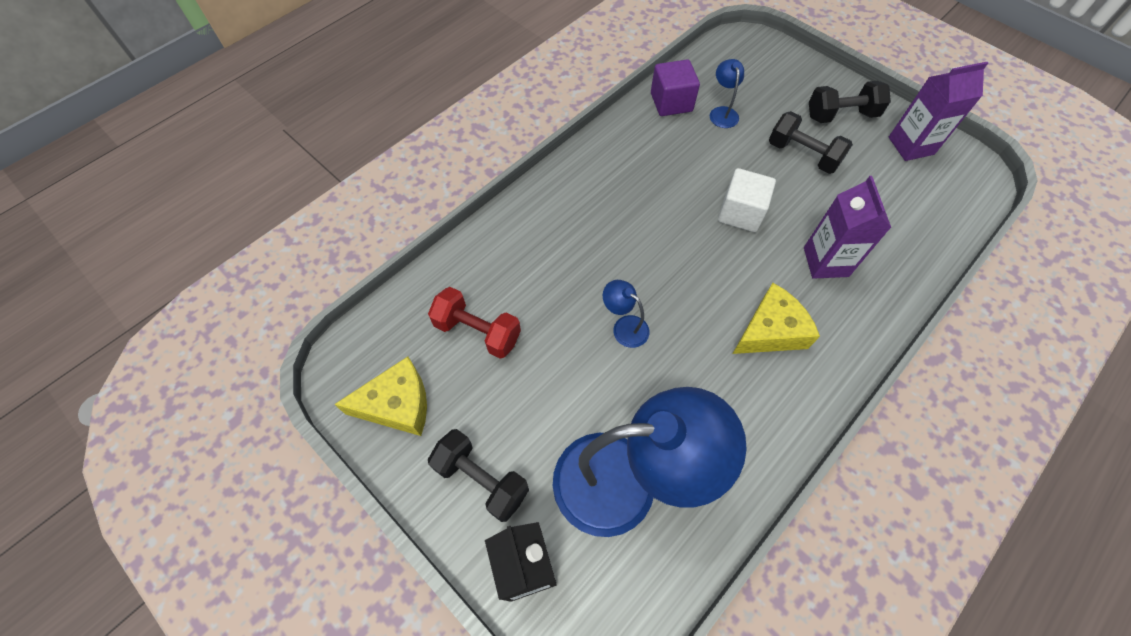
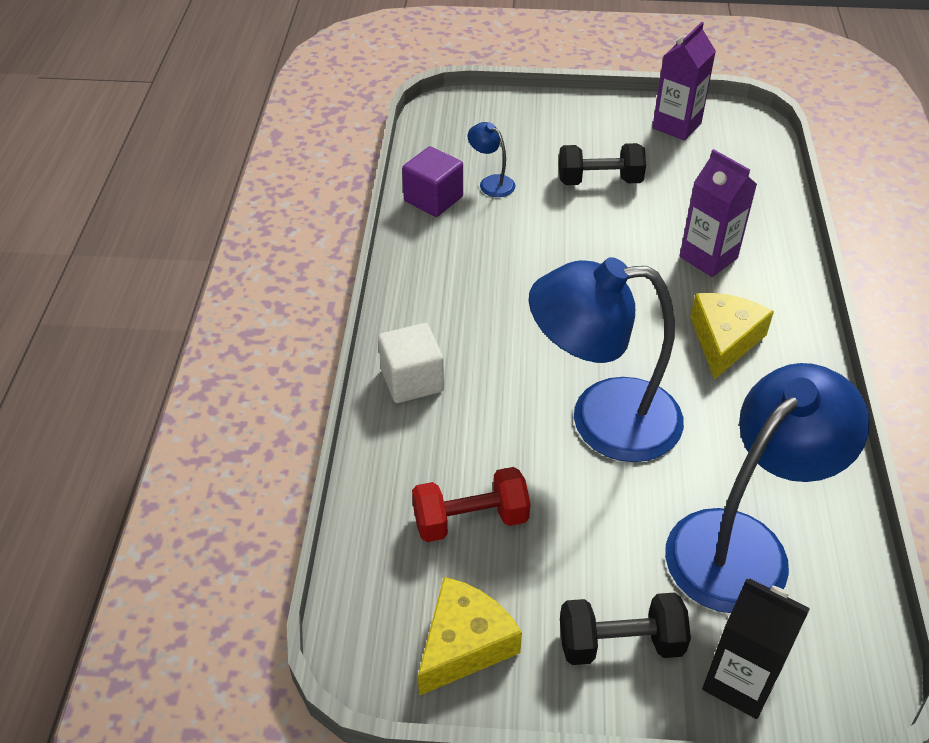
camera: 40 degrees left, 15 degrees down
(624, 326) = (602, 420): blue lamp -> blue lamp, size x2.49
(740, 213) = (599, 260): white cube -> white cube (412, 380)
(841, 115) = (596, 130): black dumbbell -> none

